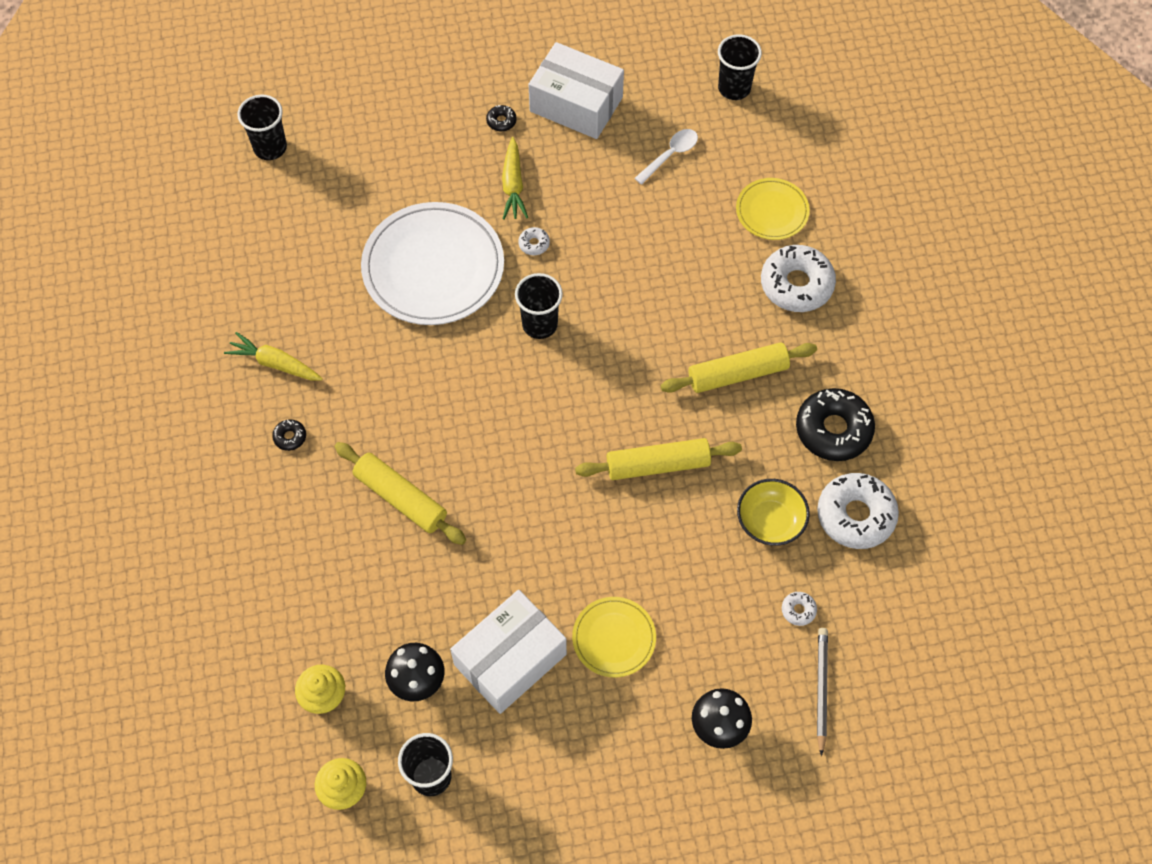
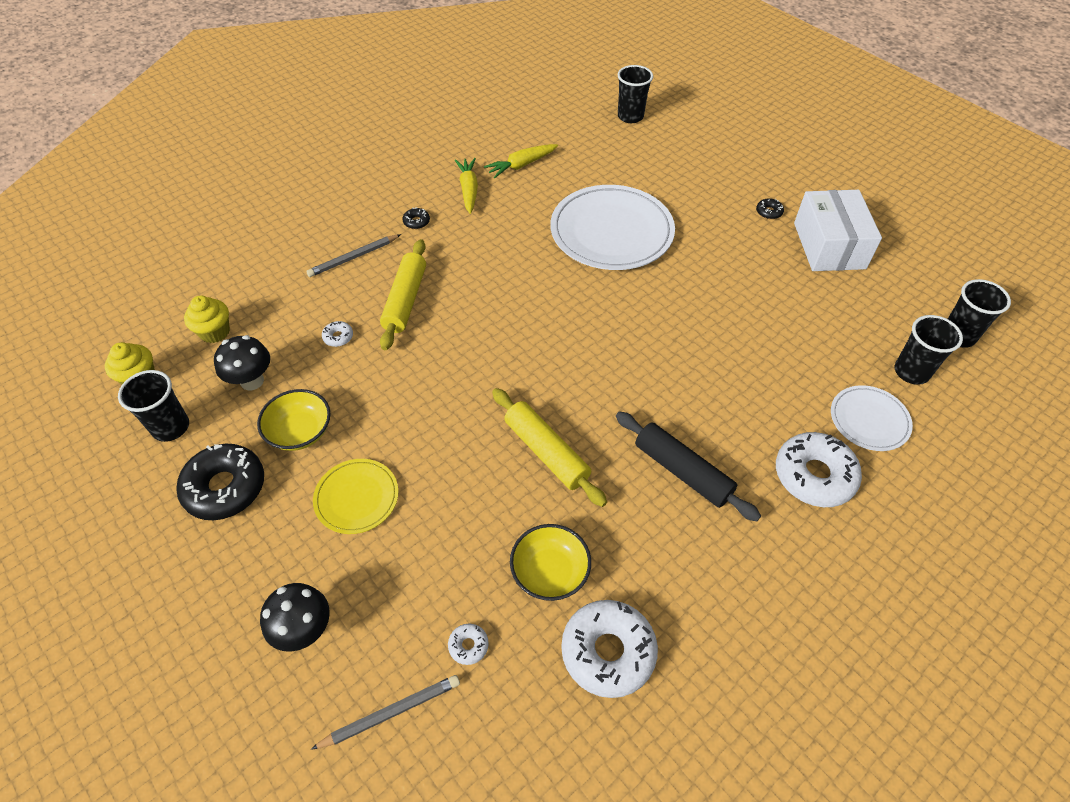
camera: 60 degrees right, 10 degrees down
(303, 521) = (353, 258): none -> grey pencil
(510, 659) = (300, 432): white box -> yellow bowl
(513, 184) = (722, 242): yellow carrot -> yellow carrot (522, 165)
(534, 244) = (683, 277): white donut -> white donut (338, 337)
(540, 324) = (615, 313): black cup -> black cup (911, 372)
(670, 155) = (847, 323): white spoon -> none
(737, 373) = (682, 471): yellow rolling pin -> black rolling pin
(772, 211) = (869, 420): yellow plate -> white plate
(833, 430) = (687, 583): black donut -> black donut (225, 487)

